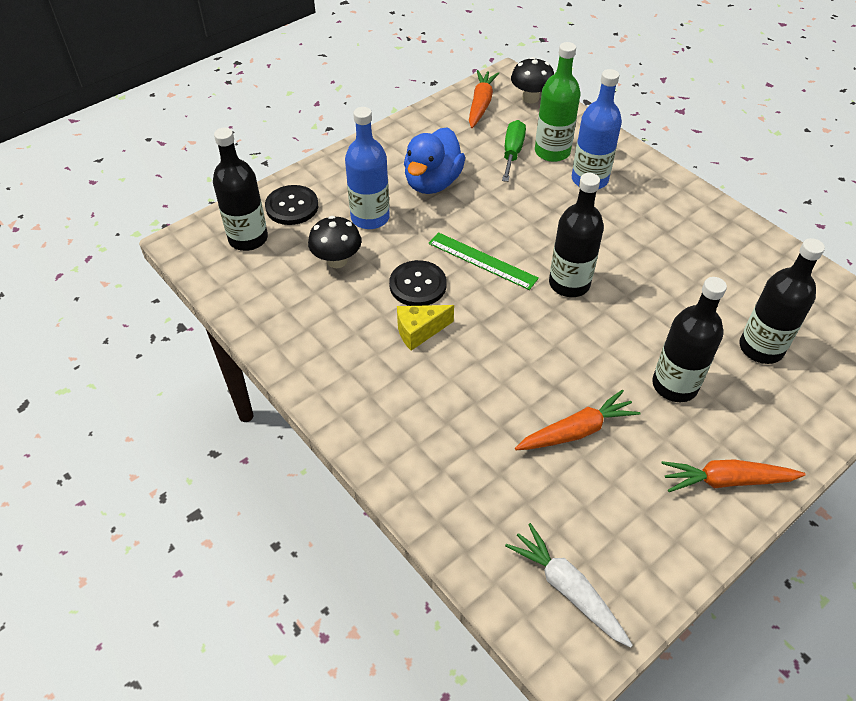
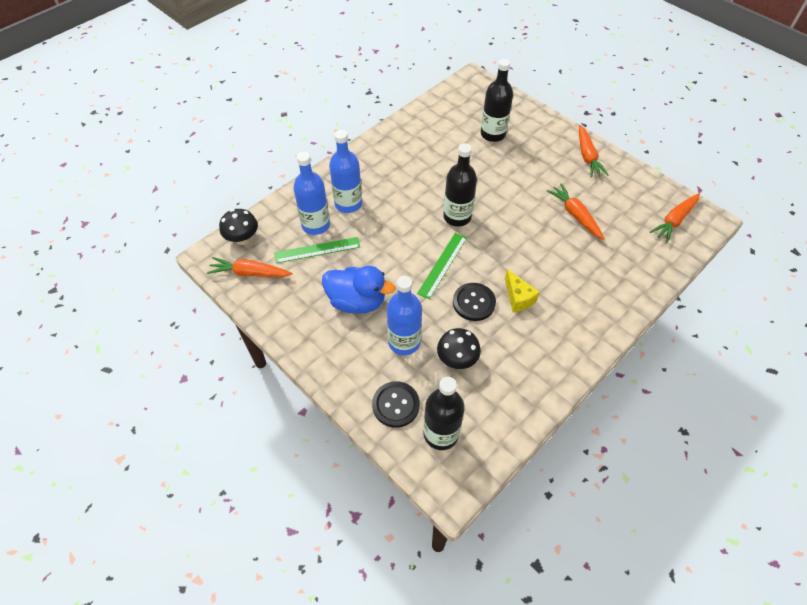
camera: 95 degrees left, 5 degrees up
(512, 153) = (317, 250): green screwdriver -> green ruler
(552, 152) = (316, 225): green bottle -> blue bottle
(567, 589) = (674, 220): white carrot -> orange carrot
(674, 385) = (529, 171): black bottle -> none

